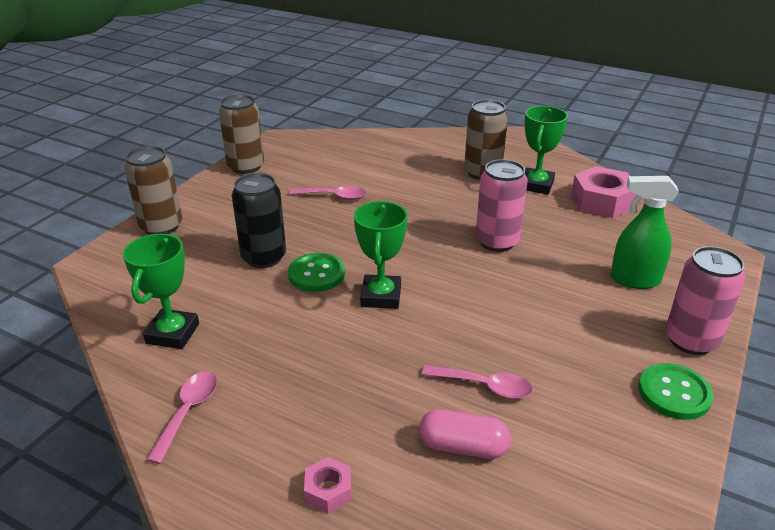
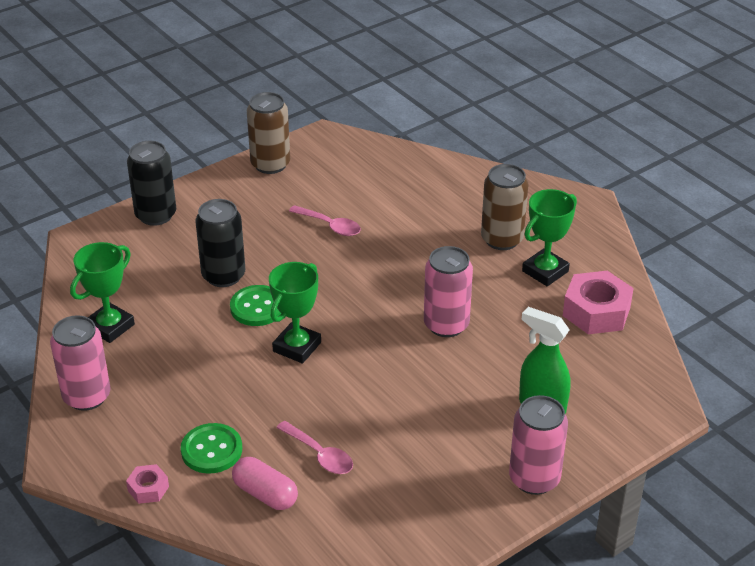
camera: 25 degrees right, 5 degrees up
(161, 226) = (156, 215): brown can -> black can
(188, 412) = (87, 396): pink spoon -> pink can
(674, 393) = (471, 515): green button -> green button (211, 450)

